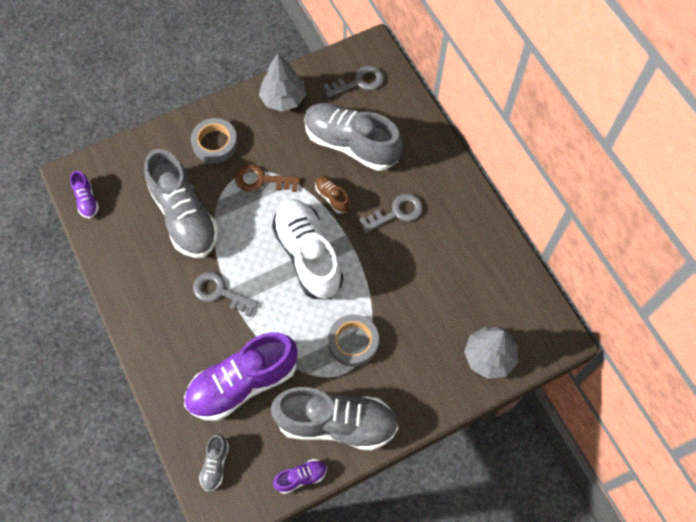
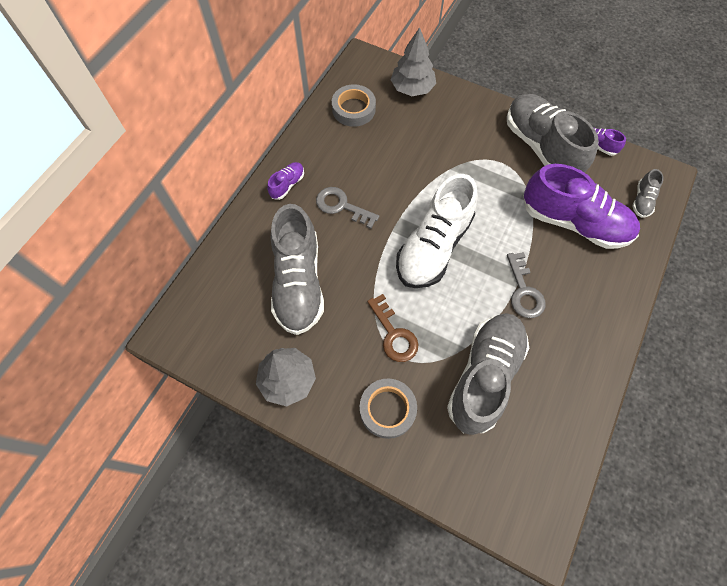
camera: 125 degrees left, 0 degrees up
(87, 200) = (549, 492): purple shoe -> purple shoe (287, 185)
(215, 464) = (642, 200): grey shoe -> grey shoe turned 135 degrees clockwise
(332, 197) = (365, 263): brown shoe -> none
(353, 342) = (476, 171): grey tape -> grey tape (353, 109)
(359, 82) = (220, 320): grey key -> none

